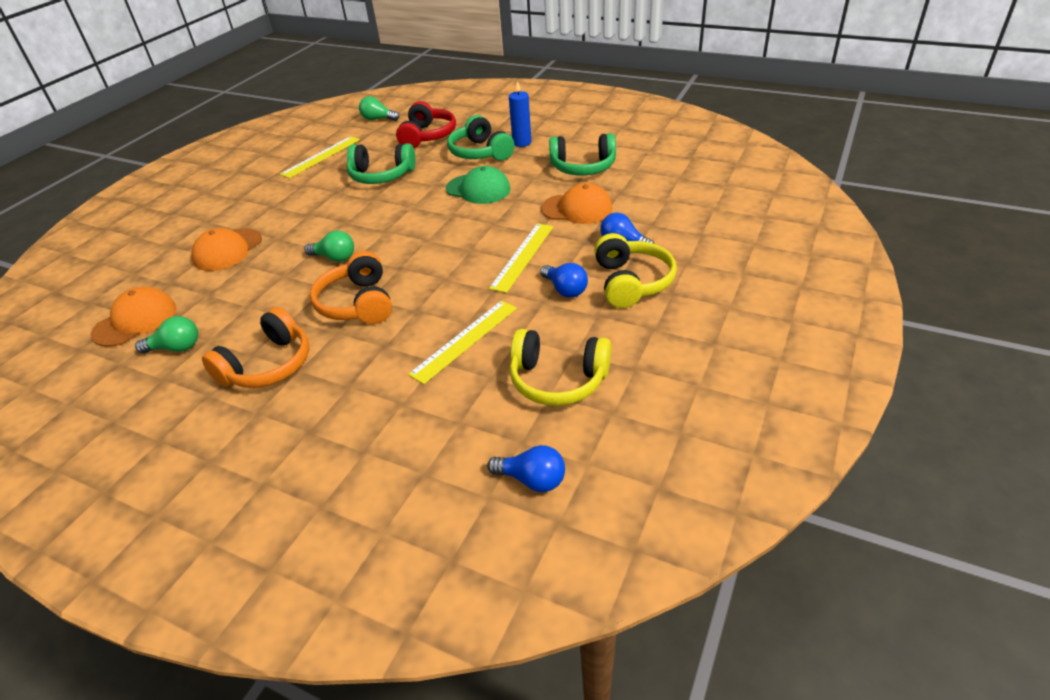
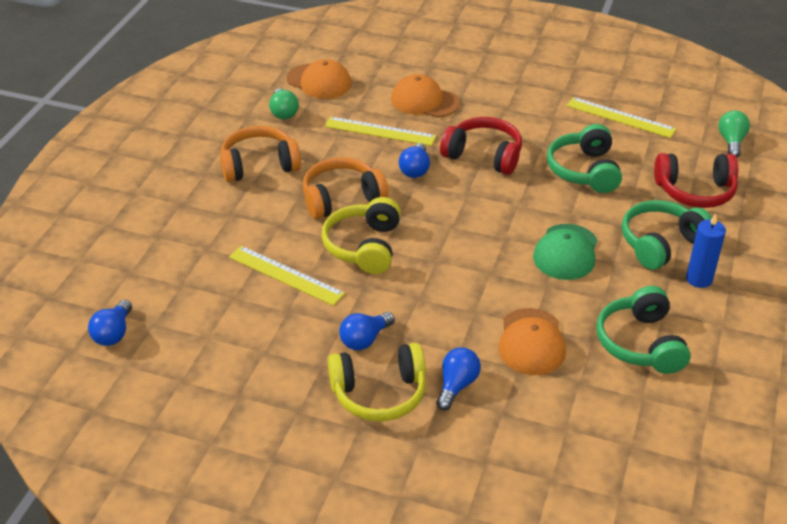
camera: 80 degrees right, 0 degrees up
(268, 365) = (259, 165): orange headphones -> orange headphones turned 135 degrees clockwise
(335, 220) = (483, 155): none -> red headphones
(335, 258) = (415, 169): green light bulb -> blue light bulb
(522, 256) = (425, 302): yellow ruler -> yellow ruler (380, 131)
(558, 379) = (227, 342): yellow headphones -> yellow headphones (364, 246)

